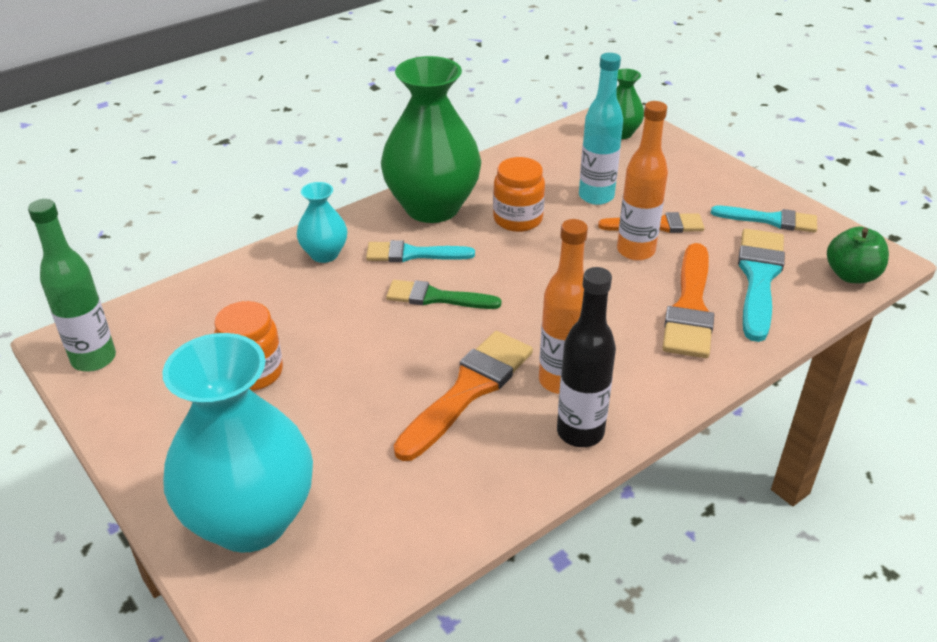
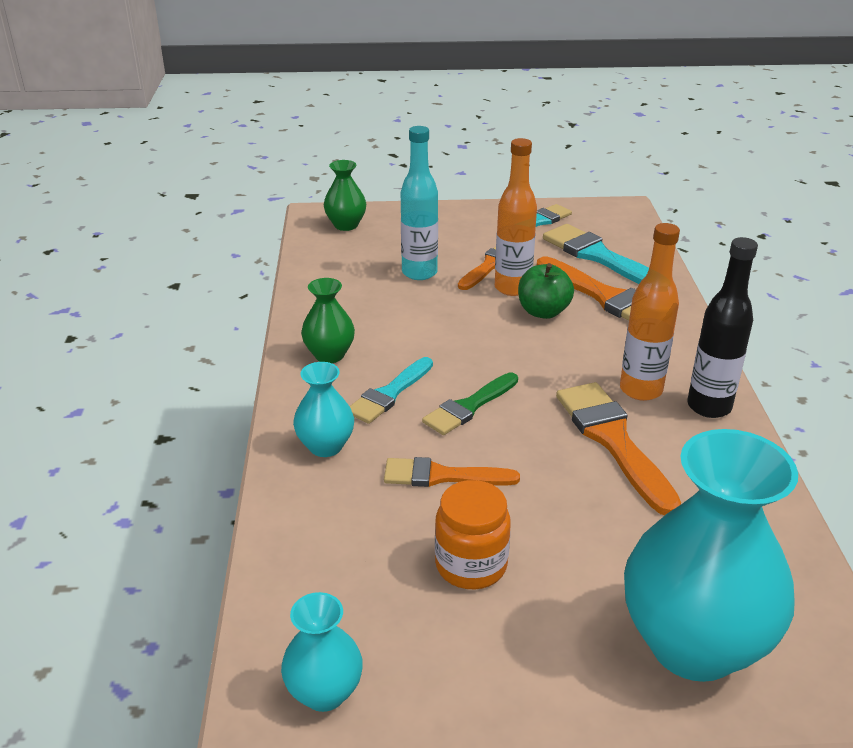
camera: 55 degrees left, 5 degrees down
(94, 359) = (324, 692): green bottle -> turquoise vase
(339, 319) = (442, 476): none -> orange brush
(432, 207) = (329, 355): green vase -> green vase, size x0.48
(518, 219) = (405, 320): orange jar -> none
(851, 275) = (630, 225): green apple -> green apple (543, 312)

